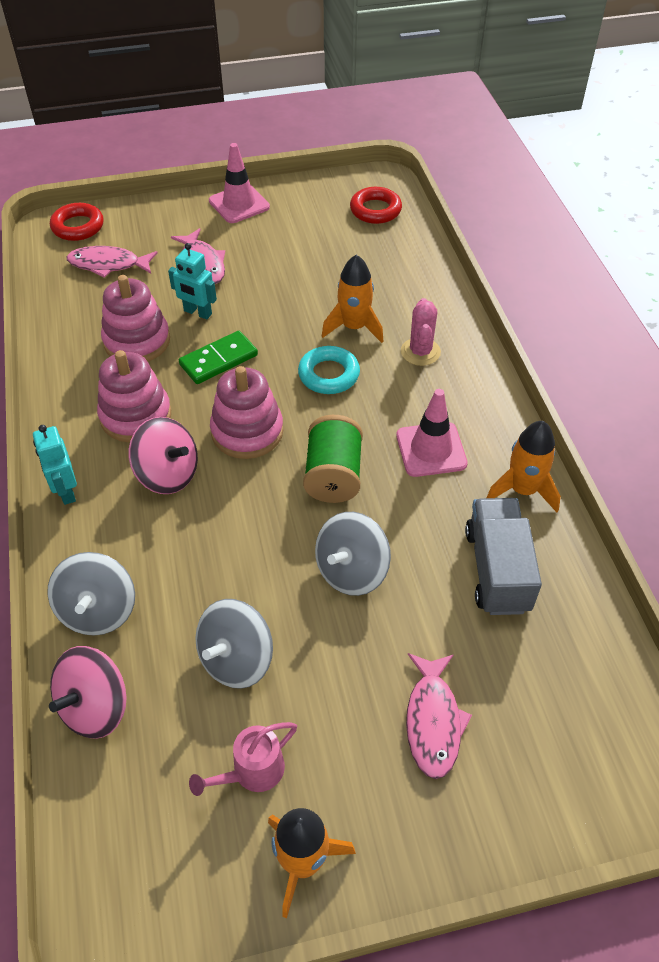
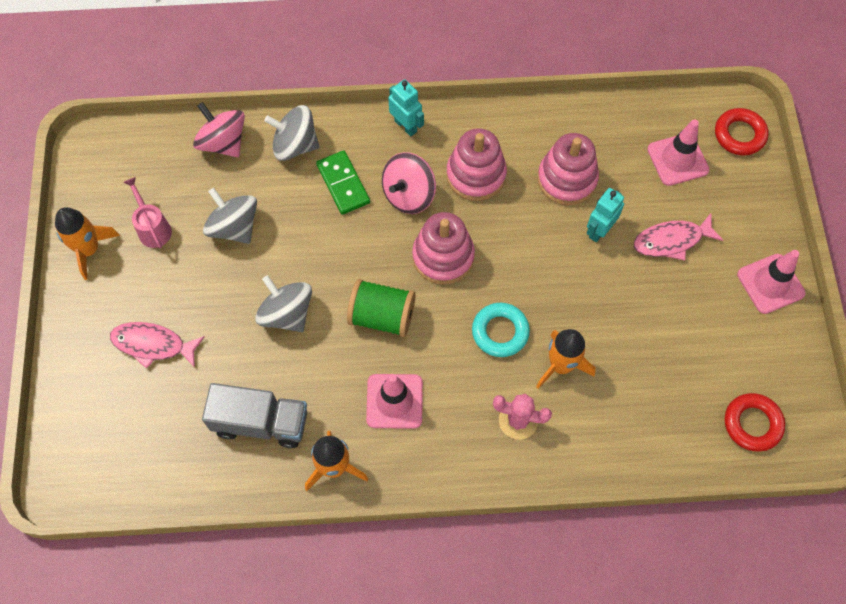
camera: 100 degrees right, 15 degrees up
(66, 491) = (406, 126): turquoise robot -> turquoise robot turned 60 degrees clockwise
(108, 264) = (677, 159): pink fish -> pink traffic cone
(218, 360) = (533, 242): green domino -> green domino (343, 184)

